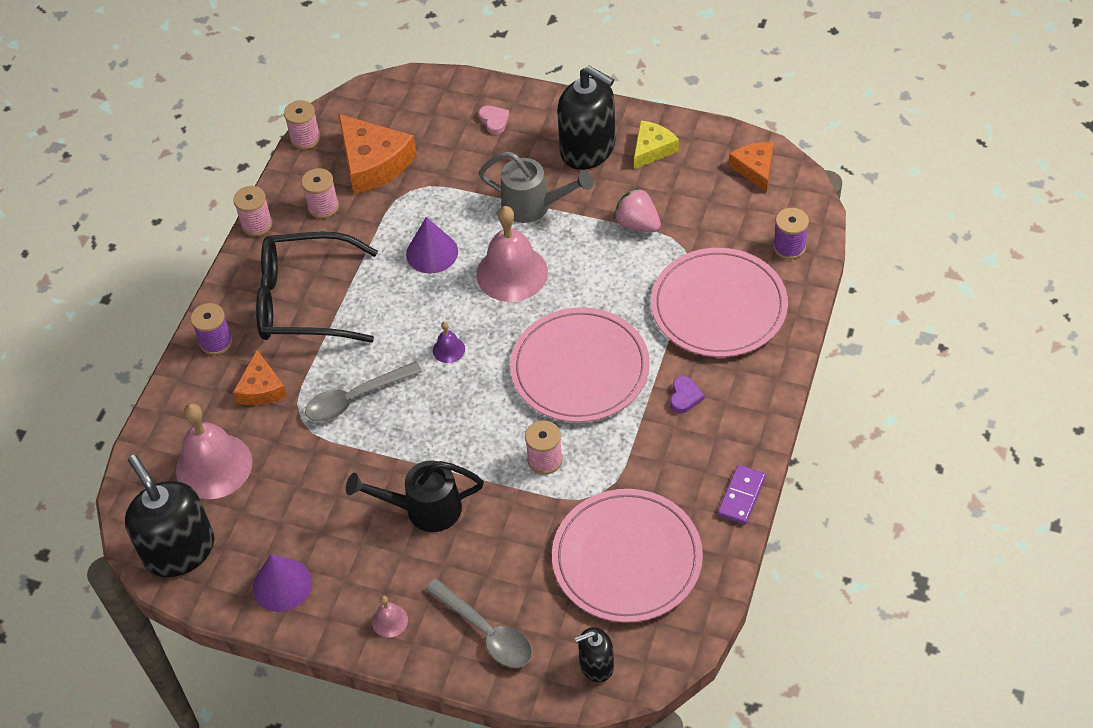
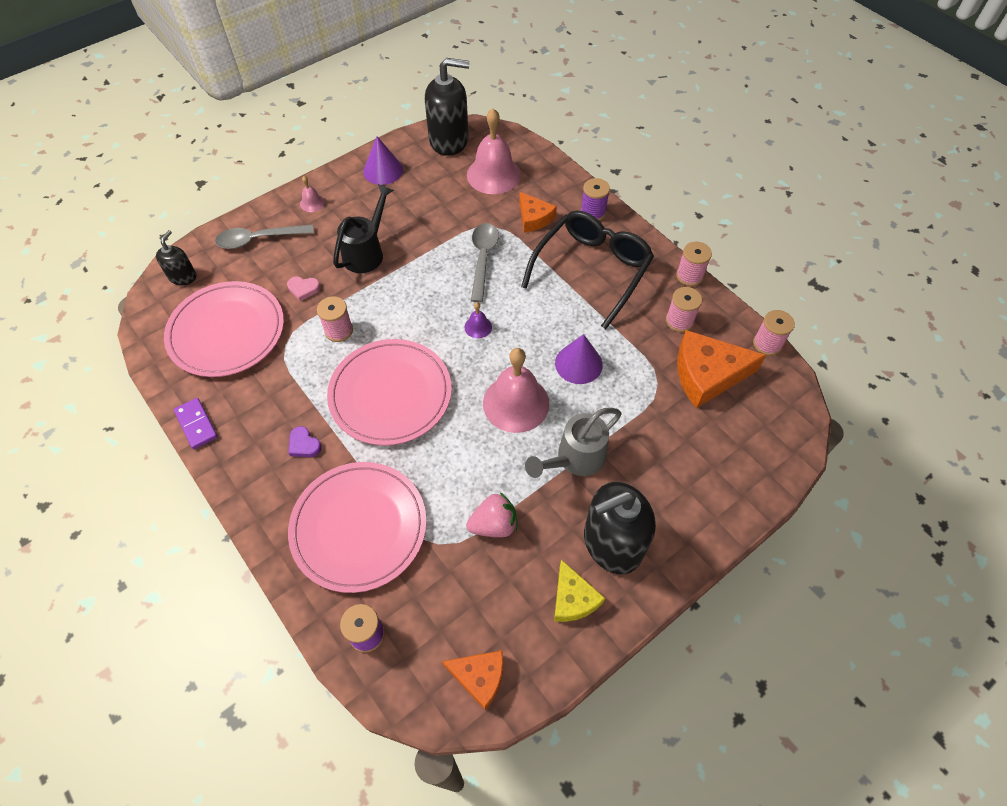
camera: 120 degrees right, 5 degrees up
(261, 388) = (534, 218): orange cheese -> orange cheese turned 150 degrees counterclockwise
(494, 121) = (700, 488): pink heart -> pink heart (303, 289)

